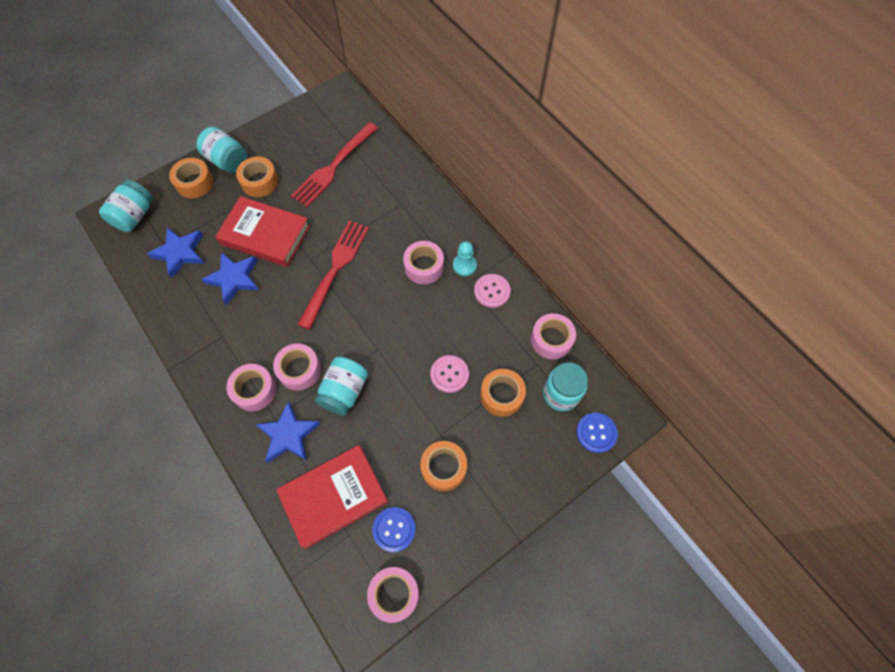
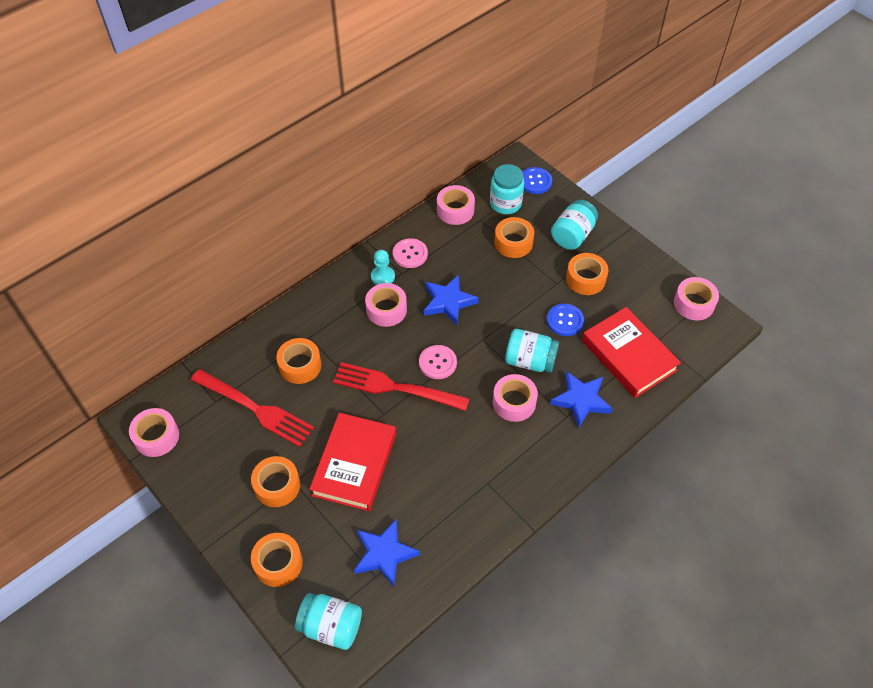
camera: 95 degrees left, 10 degrees down
(227, 161) = (242, 531): turquoise jar -> turquoise jar (572, 235)
(234, 279) = (415, 485): blue star -> blue star (448, 302)
(254, 390) = (542, 439): pink tape -> pink tape (156, 437)
(371, 197) = (300, 365): none -> orange tape
(394, 529) = (644, 309): blue button -> blue button (565, 320)
(449, 374) = (499, 281): pink button -> pink button (437, 363)

